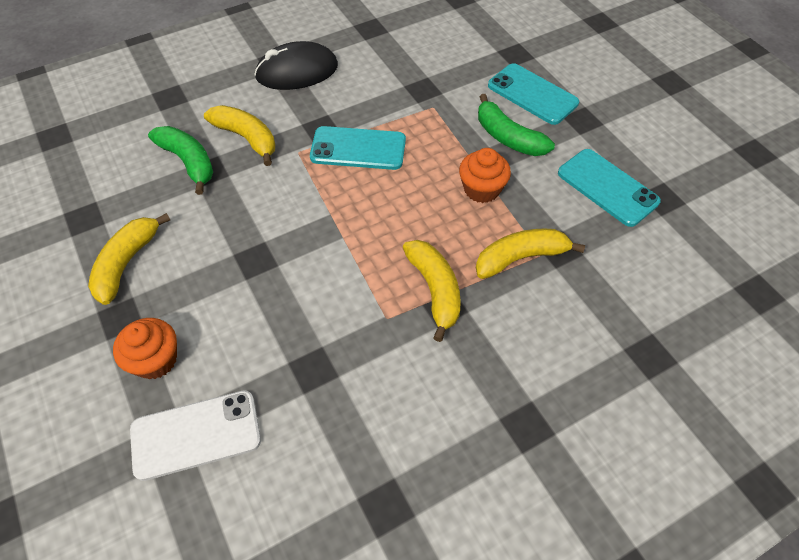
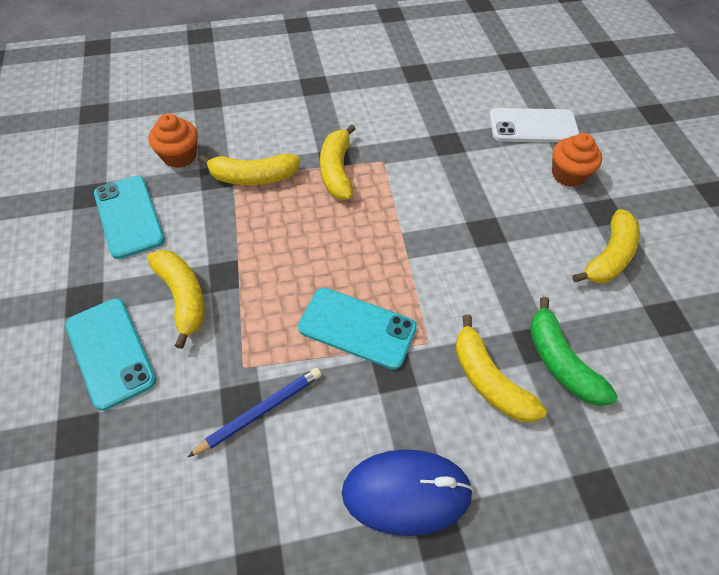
camera: 165 degrees left, 0 degrees up
(297, 72) = (406, 492): black mouse -> blue mouse
(407, 87) = (260, 411): none -> blue pencil
(481, 189) = (248, 245): orange cupcake -> orange cupcake (179, 156)
(508, 137) = (183, 297): green banana -> yellow banana

